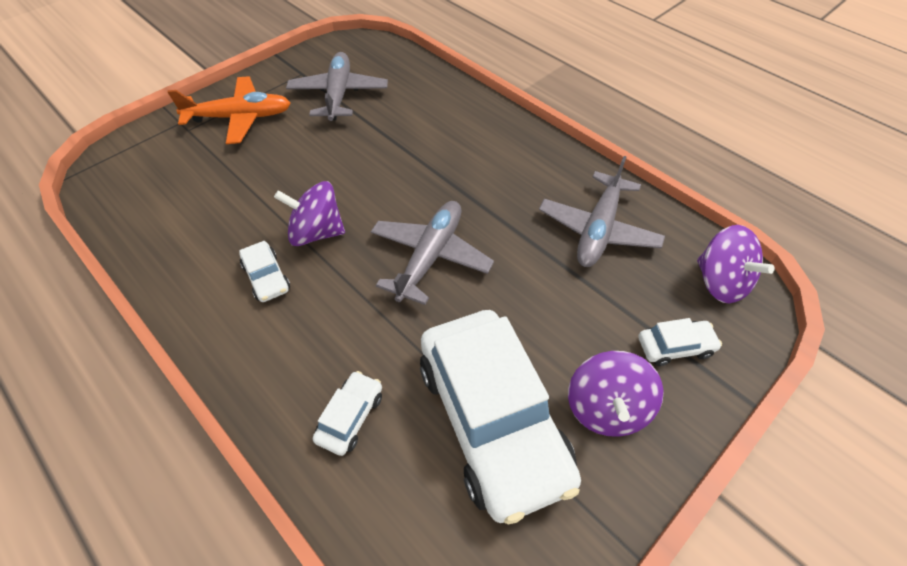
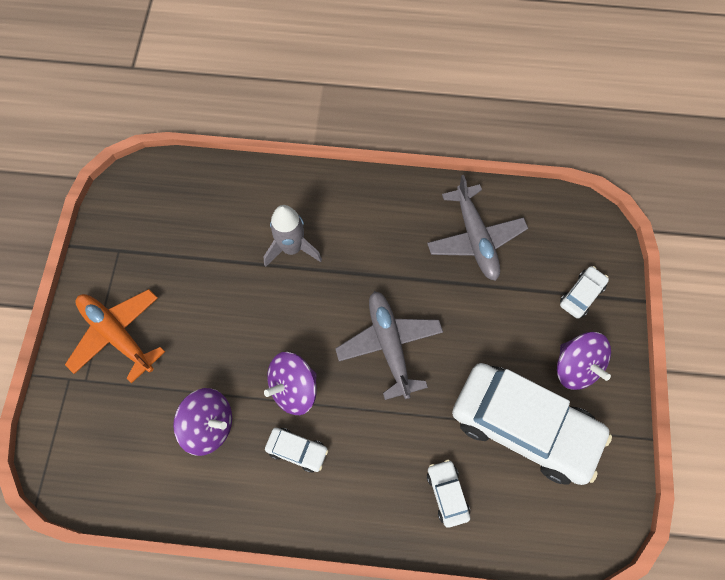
camera: 40 degrees left, 15 degrees up
(240, 118) = (117, 335): orange plane -> orange plane turned 90 degrees counterclockwise
(338, 94) = (176, 250): grey plane -> none
(424, 141) = (292, 248): none -> grey rocket
(720, 282) = (573, 226): purple spinning top -> purple spinning top (209, 425)

